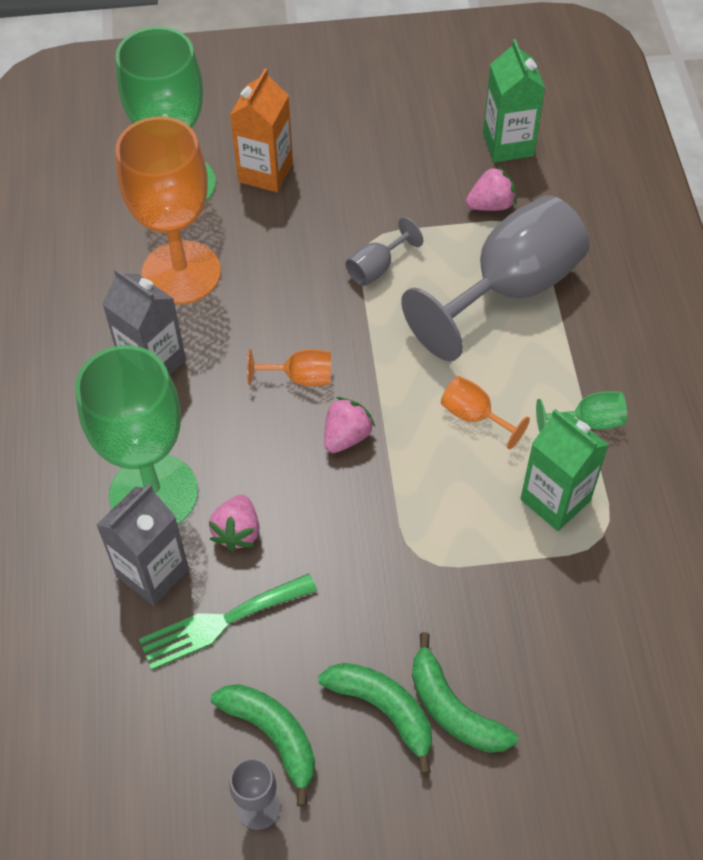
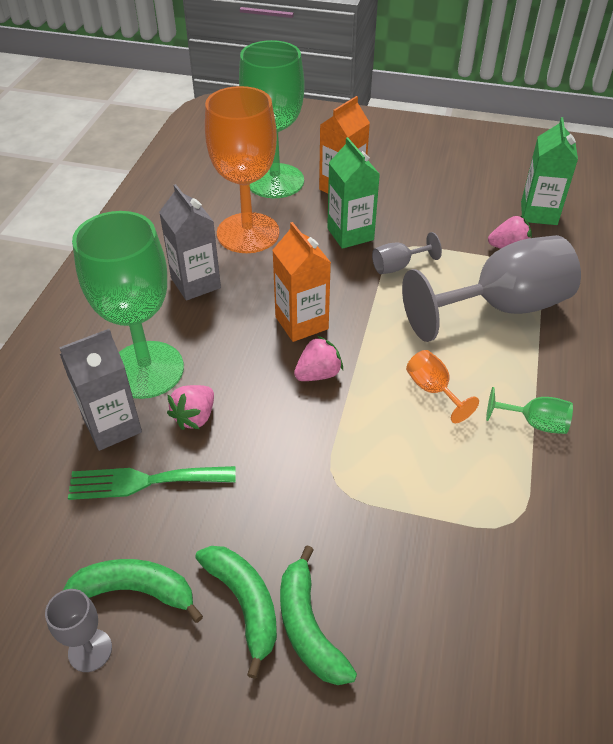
camera: 20 degrees right, 10 degrees down
(273, 736) = (136, 591): green banana -> green banana turned 60 degrees counterclockwise
(300, 378) = (301, 323): orange goblet -> orange carton
(555, 500) = (479, 477): green carton -> green carton (350, 234)

